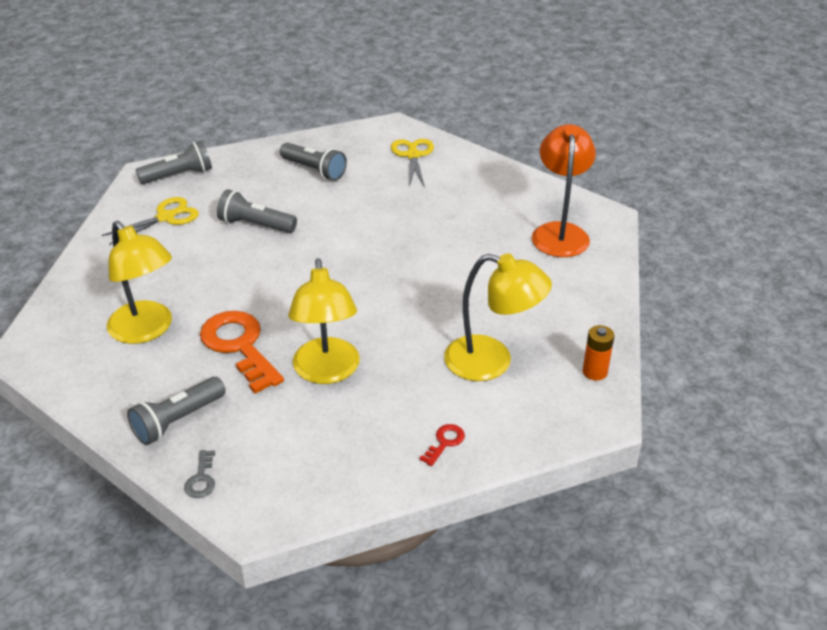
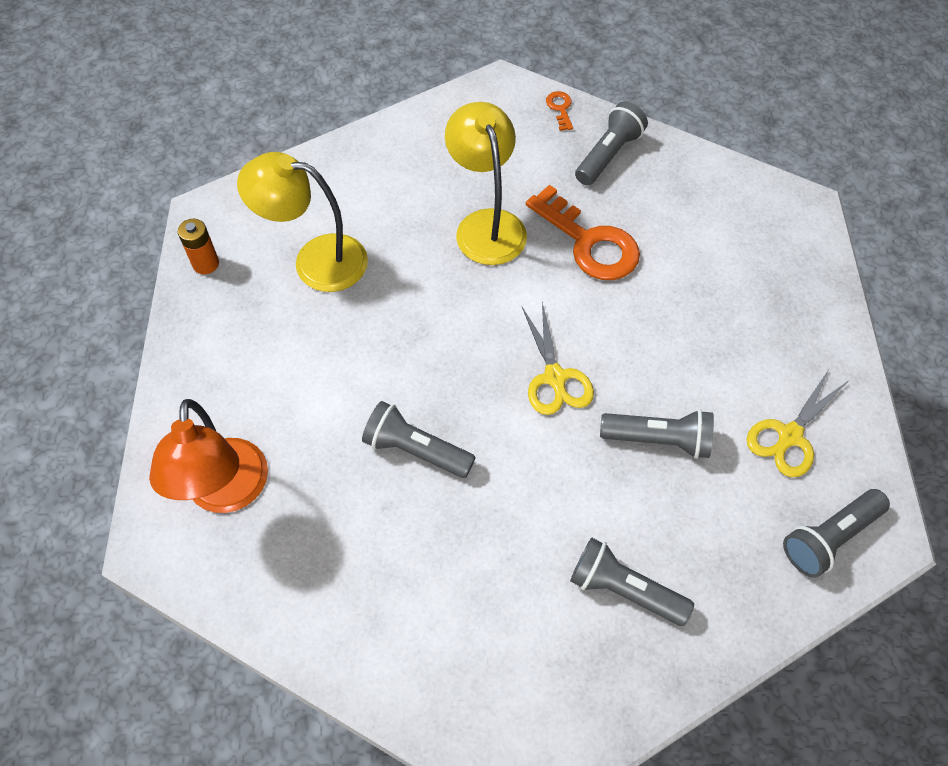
camera: 170 degrees right, 20 degrees up
(147, 330) = (698, 248): yellow lamp -> none
(201, 479) = (560, 108): grey key -> orange key
(413, 155) = (472, 666): yellow scissors -> yellow scissors (555, 378)
(426, 238) = (416, 450): none -> grey flashlight
(445, 442) = (356, 167): red key -> none

